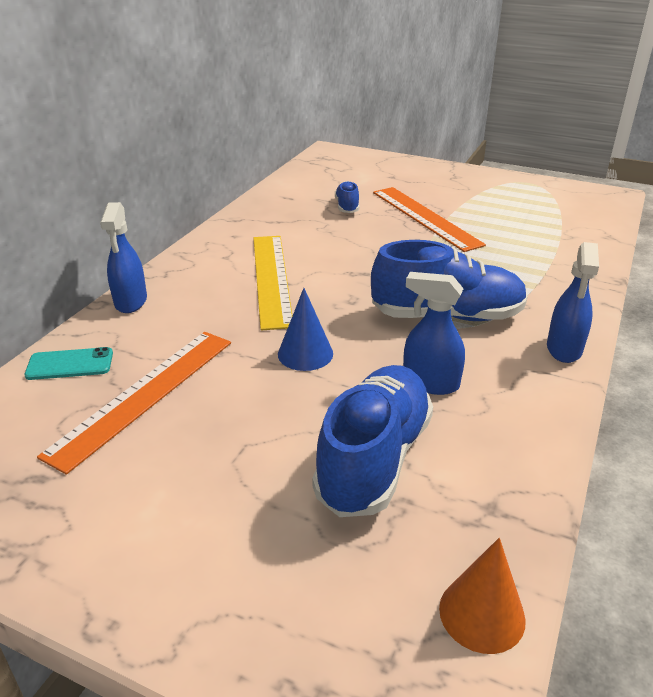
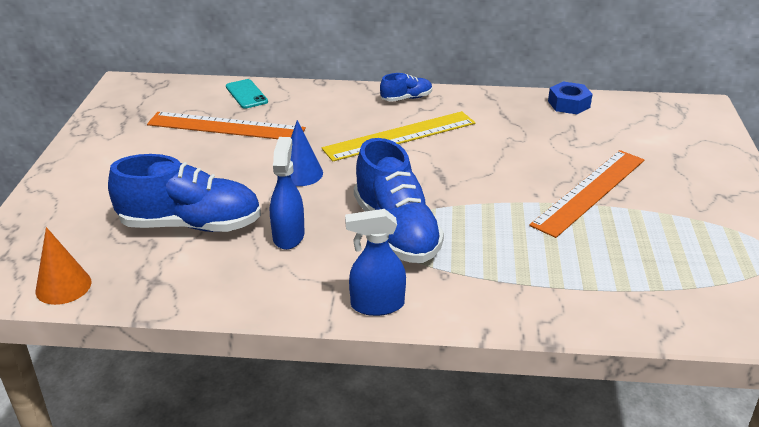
camera: 70 degrees right, 0 degrees up
(131, 302) = (329, 91): blue spray bottle -> none
(282, 192) = (568, 104): none -> blue nut
(347, 206) = (570, 143): blue shoe -> blue shoe (406, 98)

